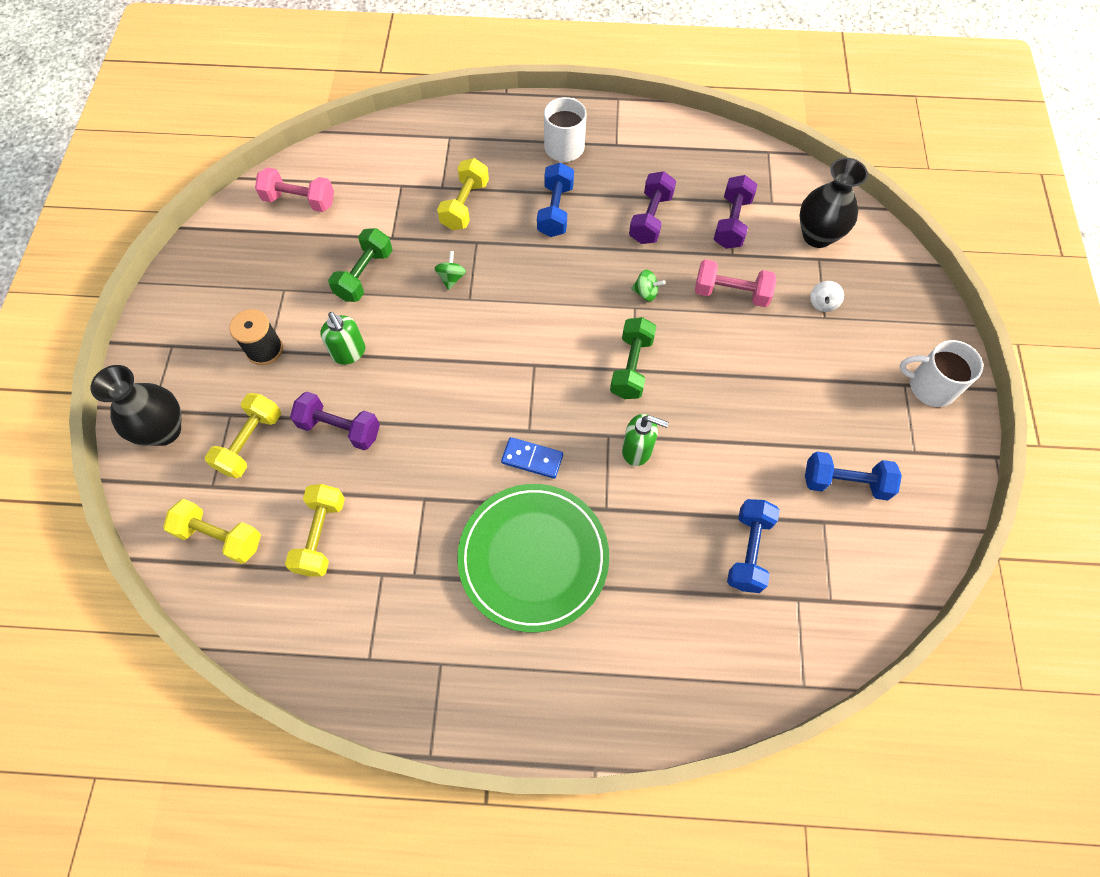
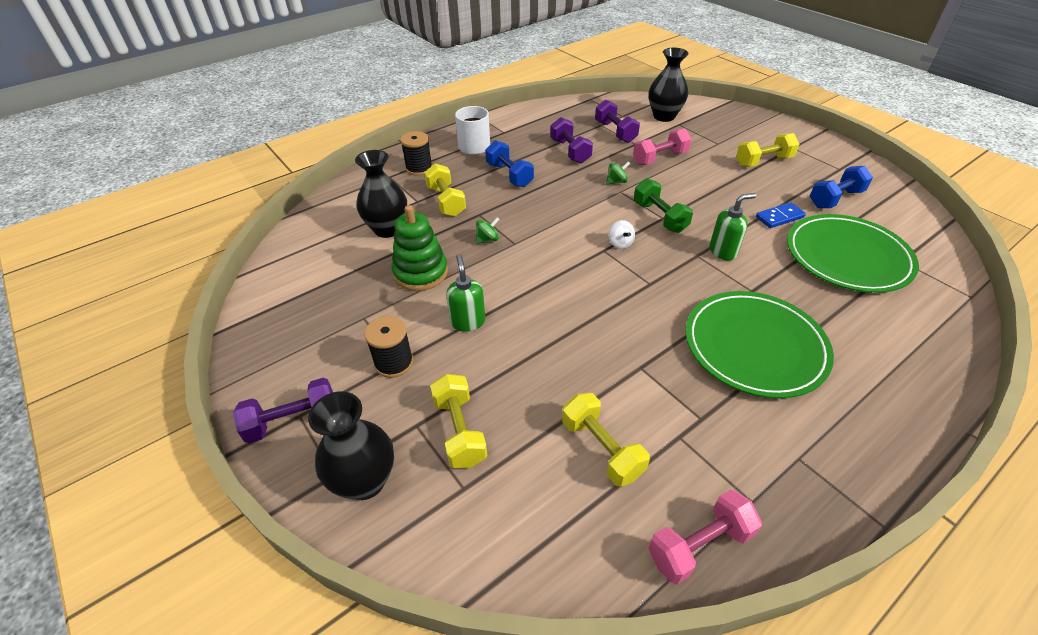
camera: 40 degrees left, 20 degrees down
(220, 537) = (519, 519): yellow dumbbell -> yellow dumbbell (763, 161)
(299, 201) = (312, 261): pink dumbbell -> pink dumbbell (699, 545)
(340, 428) = (522, 370): purple dumbbell -> purple dumbbell (293, 421)
(349, 353) = (468, 322): green soap dispenser -> green soap dispenser turned 120 degrees counterclockwise
(364, 275) = (420, 273): green dumbbell -> green stacking toy
(386, 205) = (387, 229): none -> black vase
(451, 278) = (487, 240): green spinning top -> green spinning top turned 90 degrees clockwise
(484, 144) = (419, 168): none -> black spool
(532, 459) = (674, 296): blue domino -> blue domino (779, 217)
(748, 551) = (847, 257): blue dumbbell -> green plate
(822, 303) = (708, 139): white spinning top -> white spinning top (620, 243)
(930, 386) = (803, 142): white mug -> none

